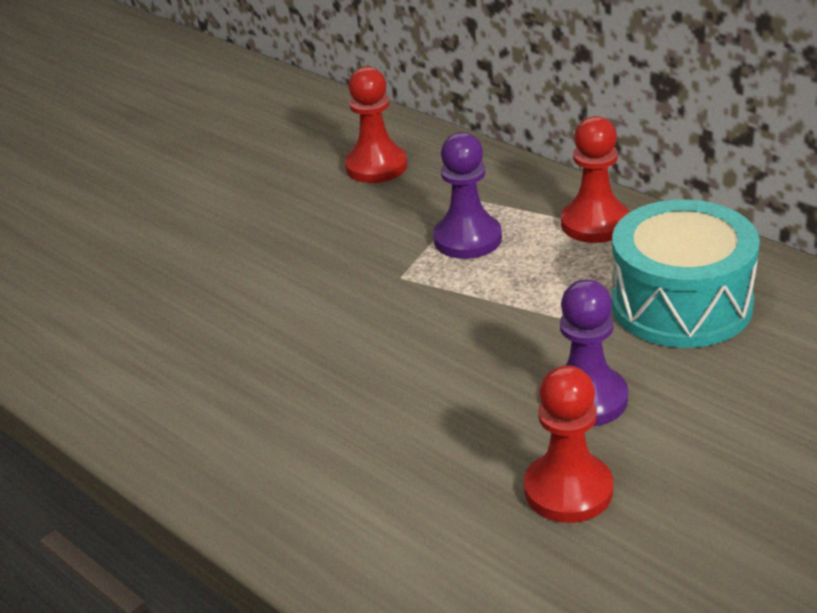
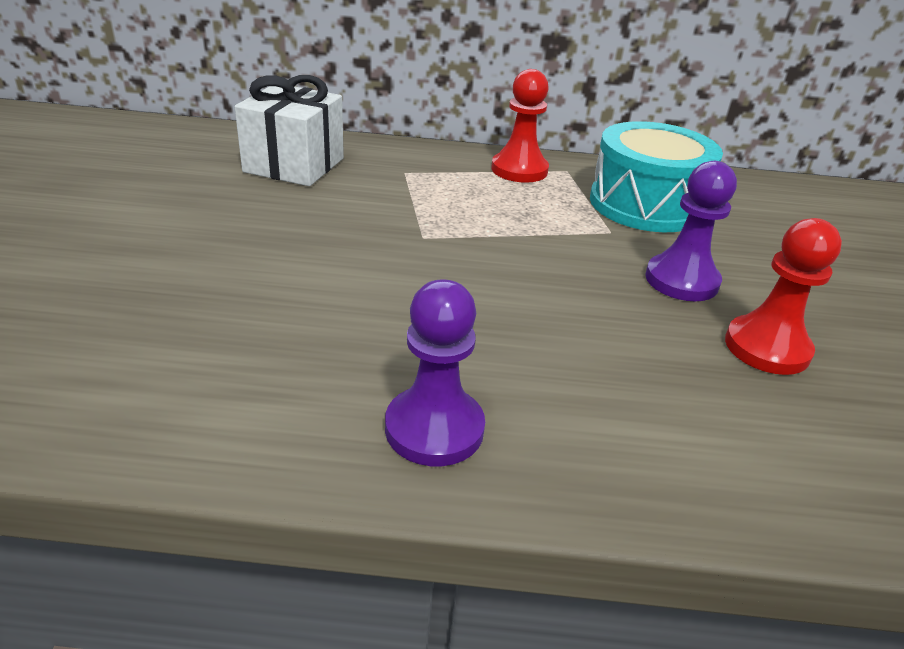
camera: 45 degrees left, 0 degrees up
(376, 166) = (294, 165): red pawn -> white gift
(467, 239) = (441, 198): purple pawn -> purple pawn (434, 429)

